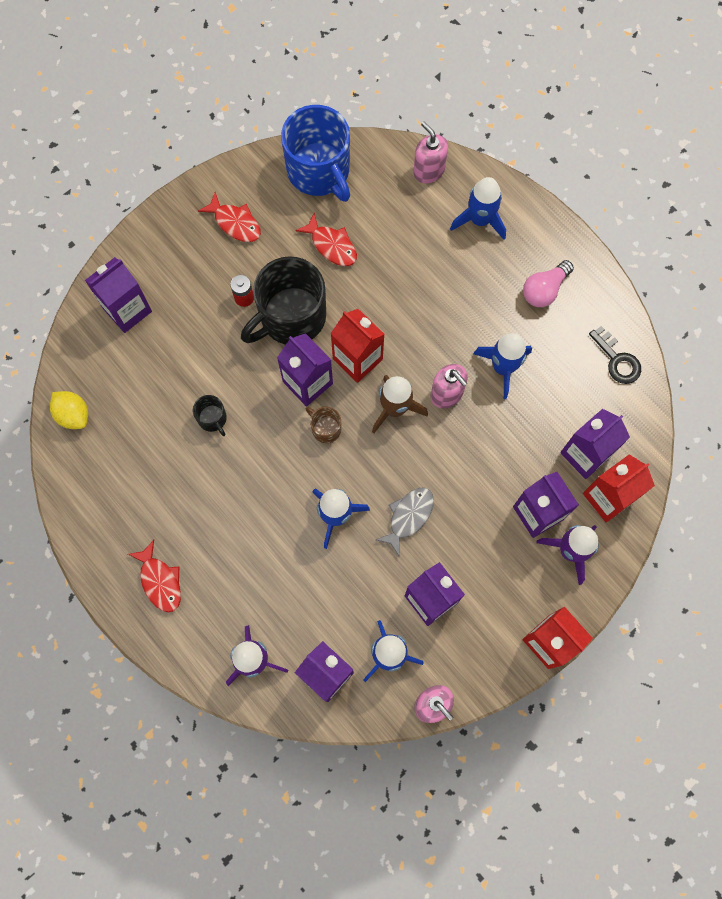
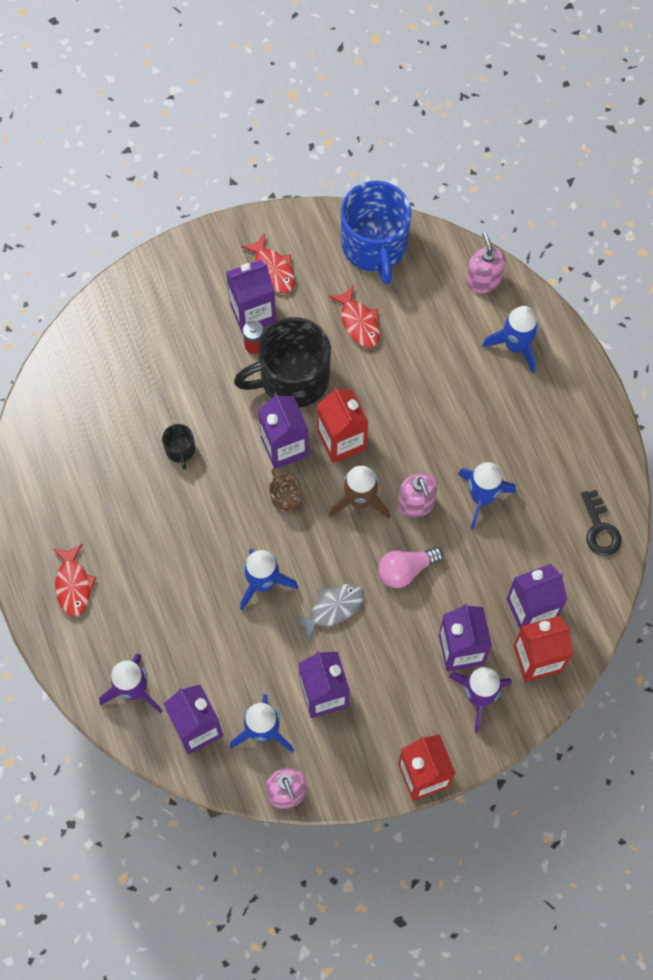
camera: 20 degrees right, 5 degrees down
(73, 415) = (51, 401): yellow lemon -> none
(127, 310) = (138, 319): purple carton -> purple carton (253, 313)
(544, 290) = (553, 435): pink light bulb -> pink light bulb (406, 570)

